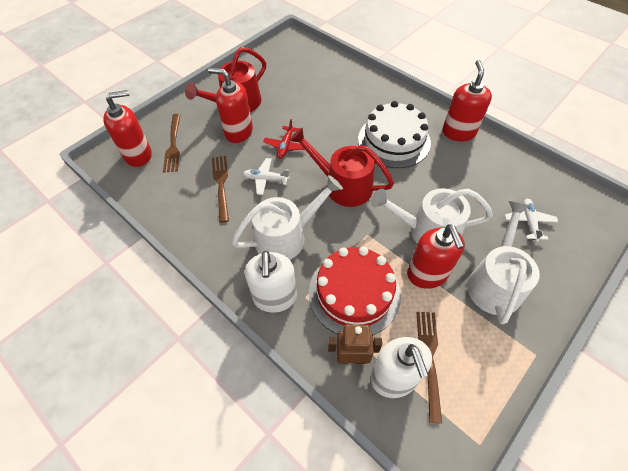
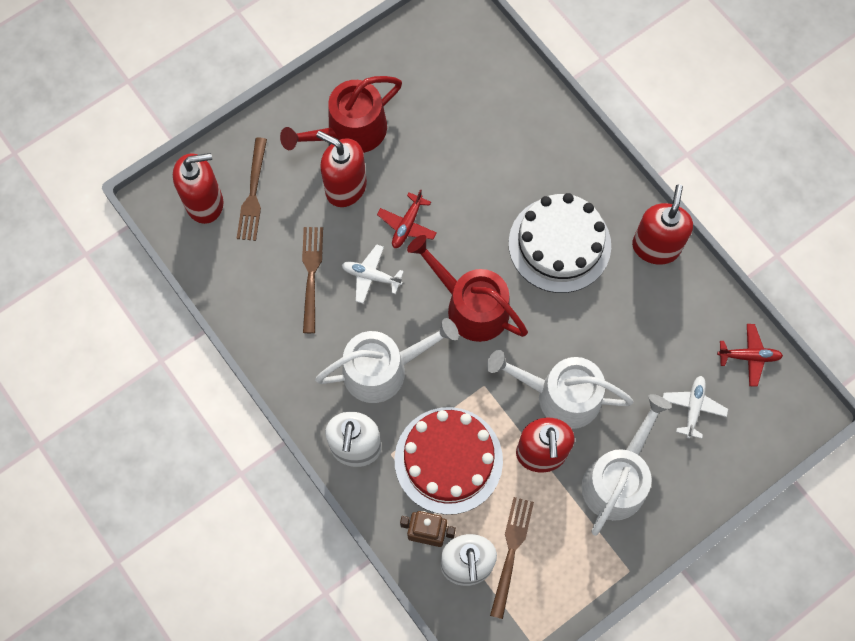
camera: 10 degrees right, 15 degrees up
(552, 183) = (749, 356): none -> red plane

